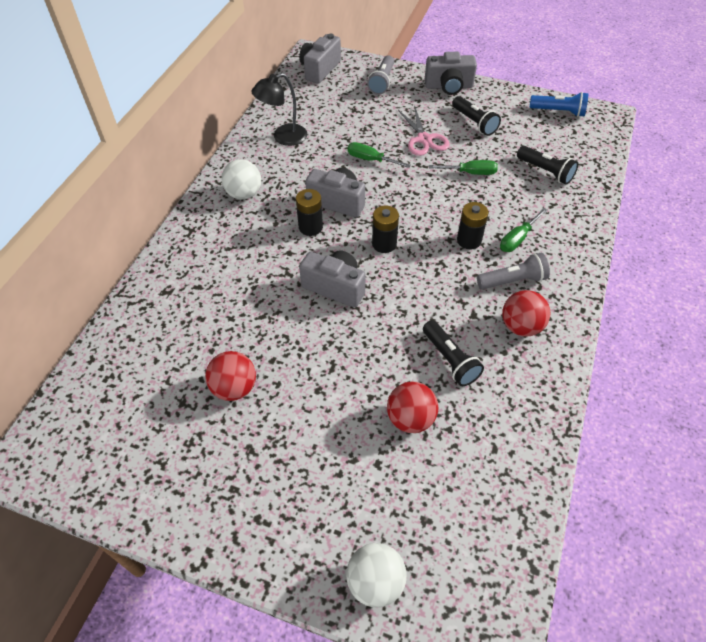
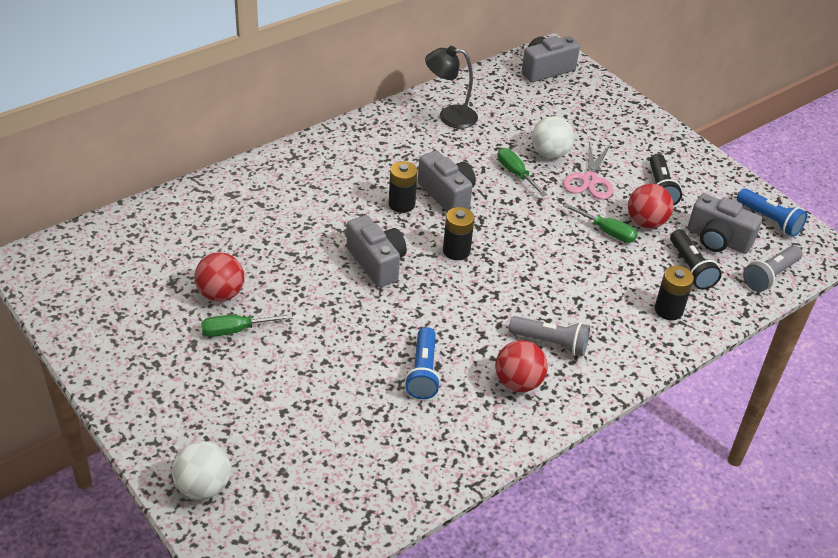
camera: 30 degrees right, 10 degrees down
(244, 194) = (367, 148): white ball -> white ball (550, 154)
(382, 82) = (599, 108): grey flashlight -> grey flashlight (770, 276)
(410, 418) = (343, 395): red ball -> red ball (646, 222)
(449, 86) = (668, 143): grey camera -> grey camera (717, 240)
(450, 360) = (423, 372): black flashlight -> blue flashlight
(469, 240) = (542, 288): black battery -> black battery (668, 310)
(518, 238) = (594, 311): green screwdriver -> green screwdriver (236, 330)

